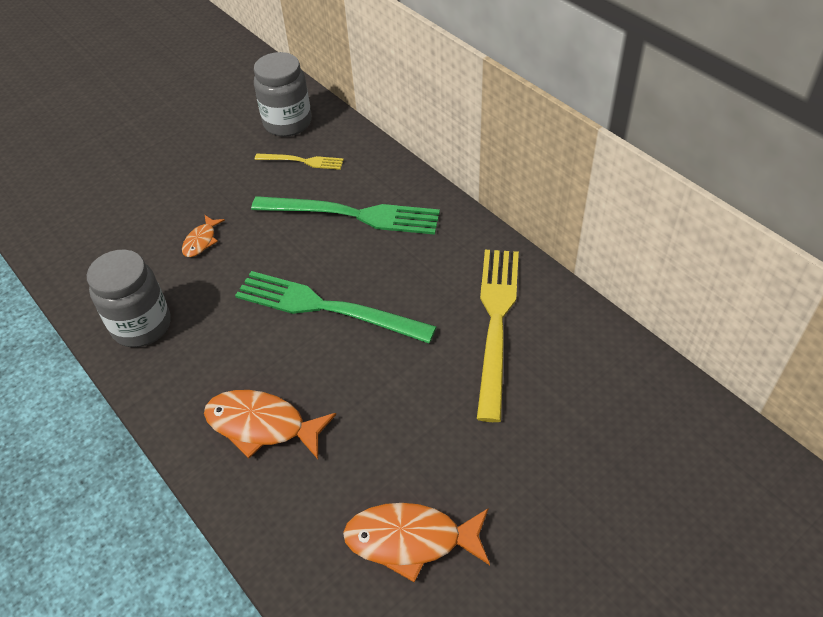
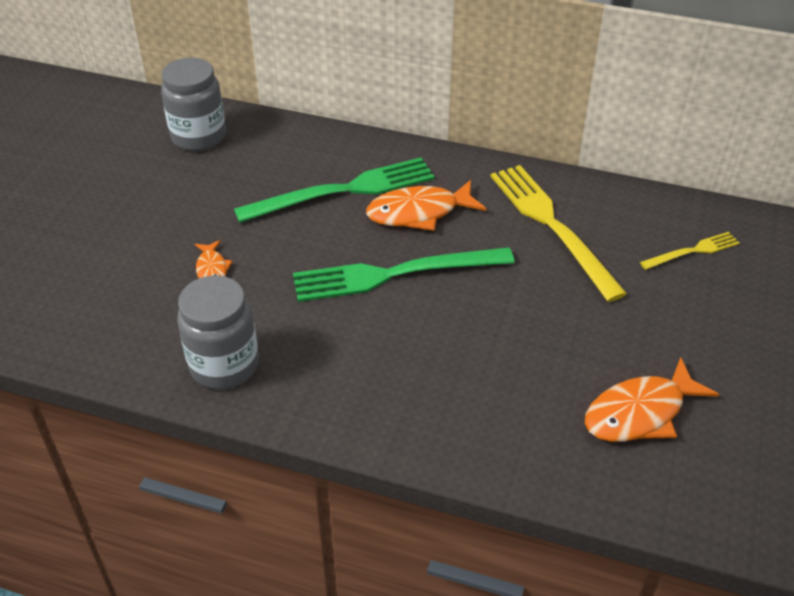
camera: 35 degrees left, 5 degrees down
(262, 425) = (430, 391): orange fish -> orange fish (419, 212)
(302, 161) = (248, 164): yellow fork -> yellow fork (692, 251)

